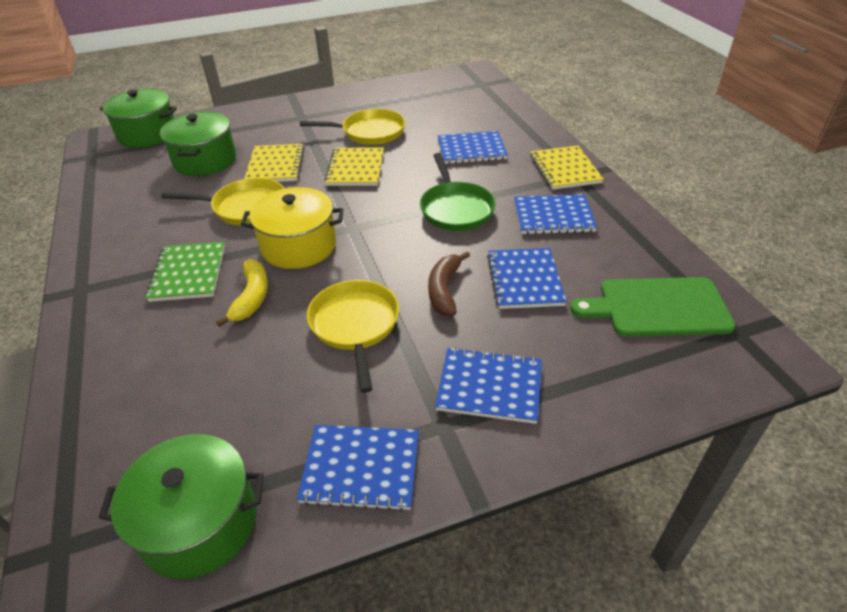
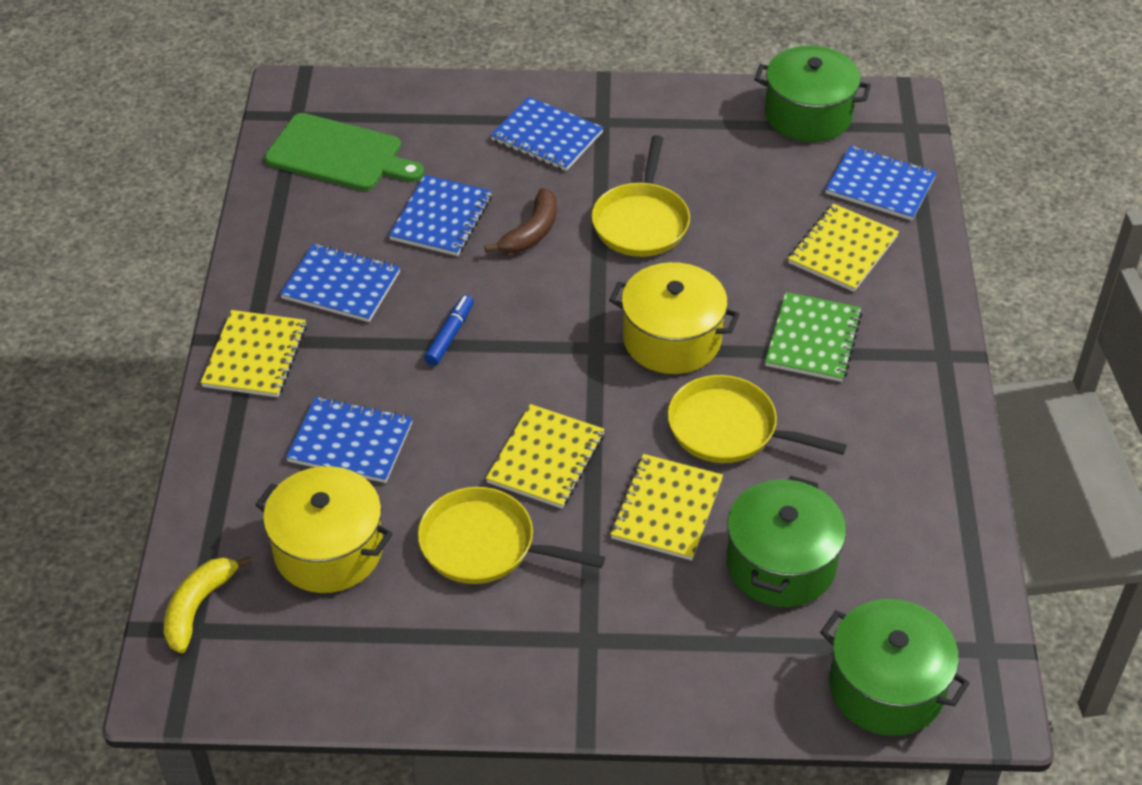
camera: 160 degrees left, 5 degrees up
(160, 353) = (842, 250): none -> yellow notebook
(252, 297) = (742, 285): yellow banana -> yellow banana (198, 607)
(361, 468) = (680, 113): blue notebook -> blue notebook (880, 185)
(446, 115) = (328, 550): none -> yellow pot
(455, 208) = (449, 335): green pan -> blue marker

